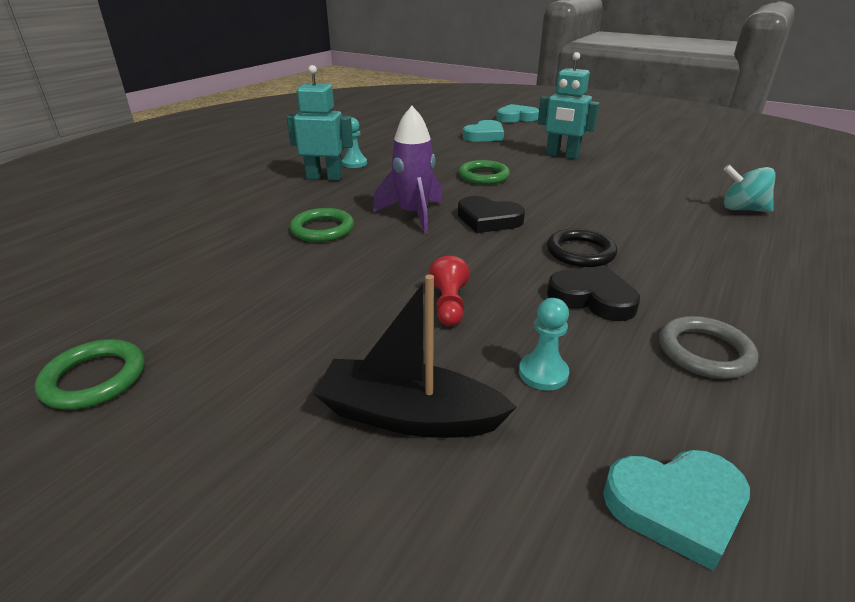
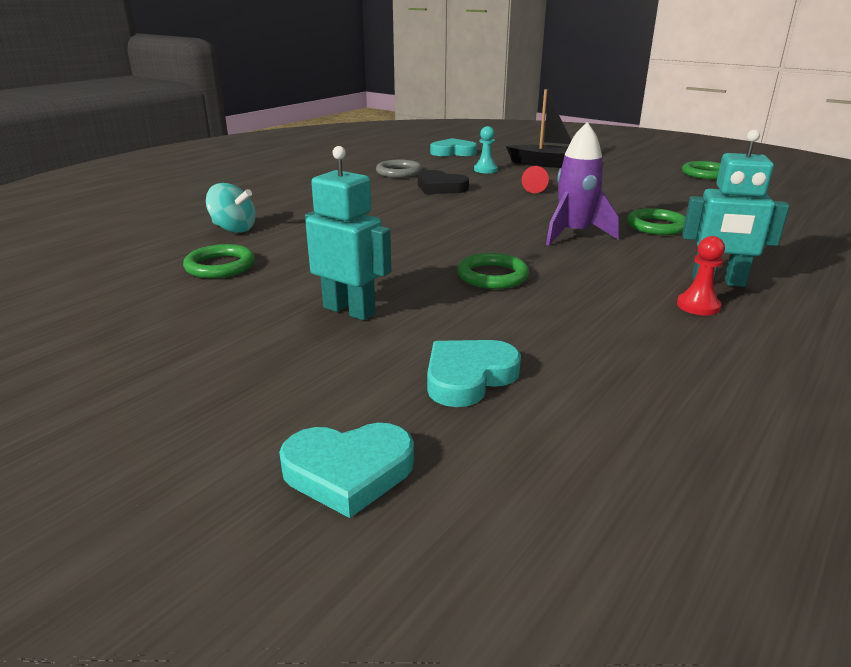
camera: 175 degrees left, 5 degrees down
(354, 163) = (698, 306): turquoise pawn -> red pawn
(488, 219) = (497, 228): black heart -> none
(580, 252) = (428, 206): black ring -> none
(685, 176) = (220, 266): none -> green ring

